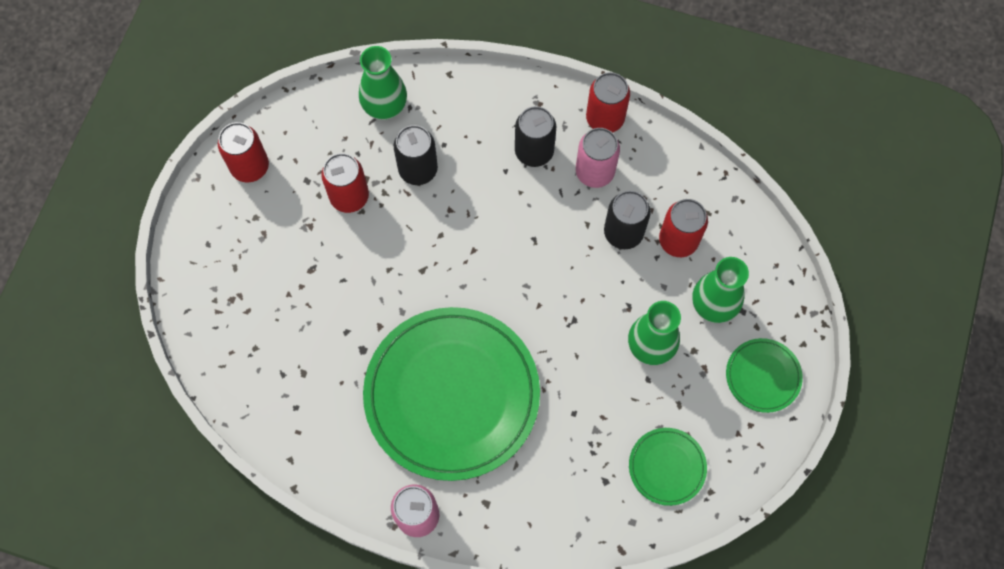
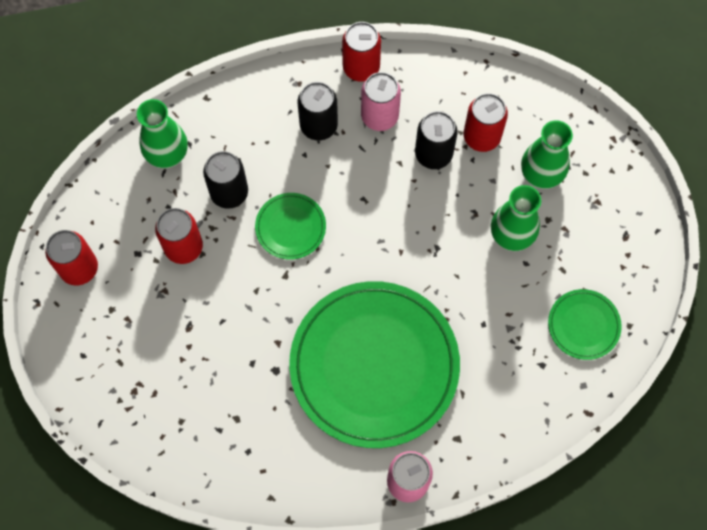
camera: 30 degrees left, 0 degrees up
(763, 376) = (614, 210): green plate -> green plate (290, 227)

